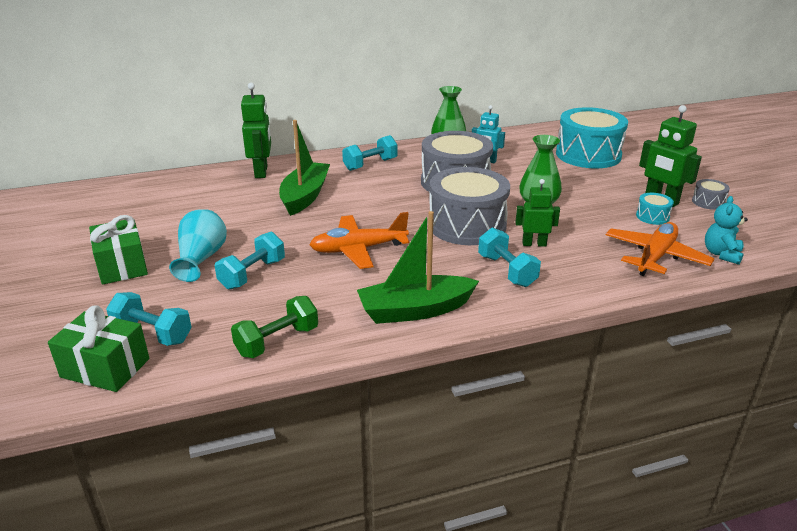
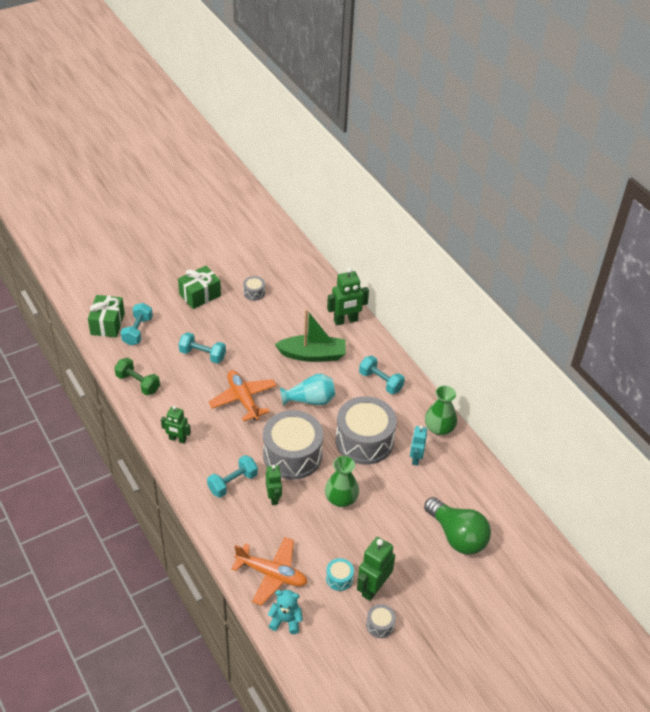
camera: 75 degrees right, 15 degrees up
(159, 223) = (254, 293): none -> grey drum
(201, 259) = (215, 326): turquoise vase -> turquoise vase (310, 400)
(415, 310) = (177, 439): green boat -> green robot
(588, 155) = (457, 536): turquoise drum -> green light bulb

